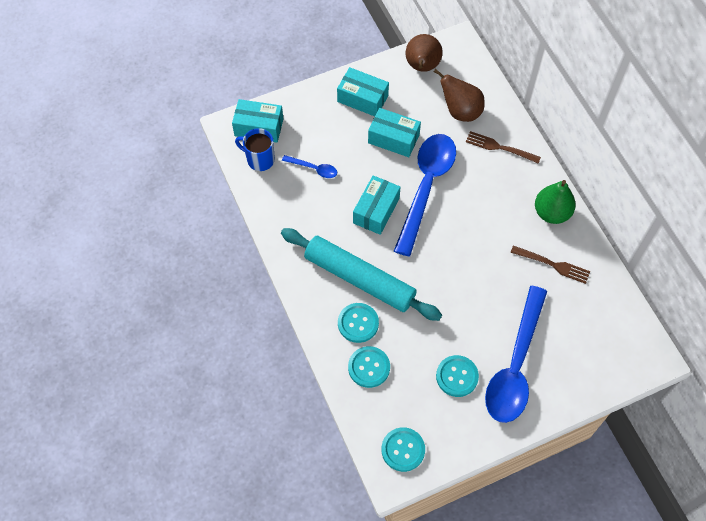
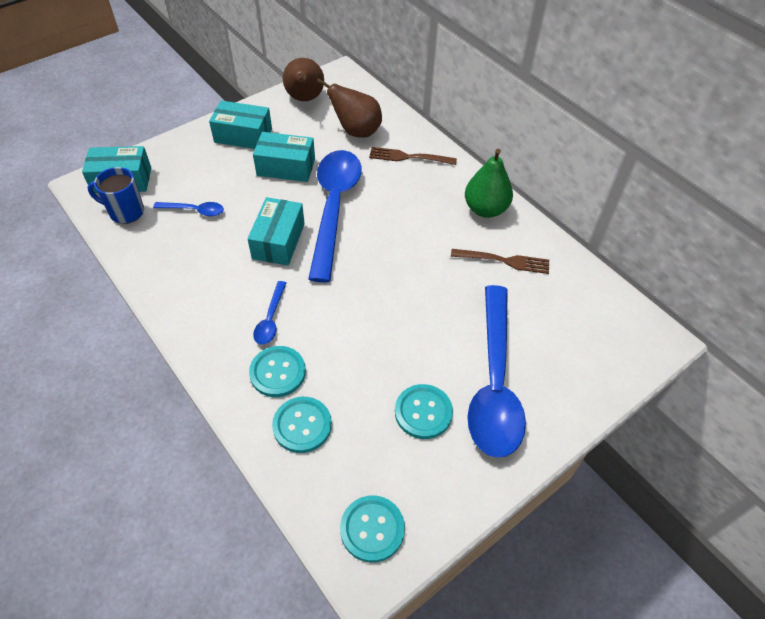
camera: 15 degrees left, 10 degrees down
(359, 278) = (270, 319): turquoise rolling pin -> blue spoon

